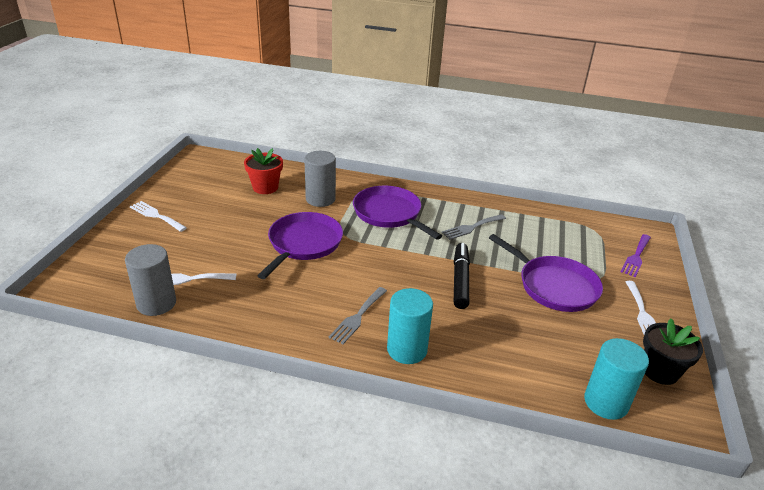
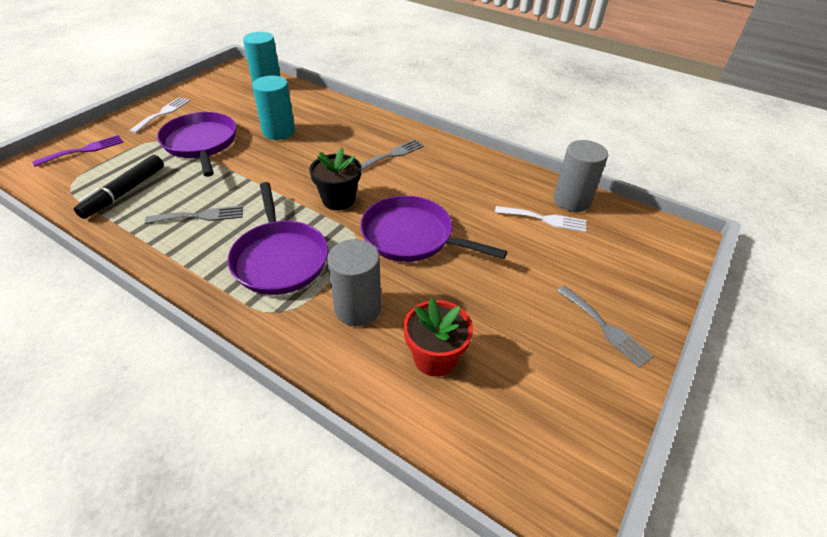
camera: 160 degrees left, 10 degrees up
(156, 216) = (605, 328): white fork -> grey fork
(303, 244) = (411, 236): purple pan -> purple pan turned 75 degrees clockwise
(407, 349) = (368, 128): turquoise cylinder -> turquoise cylinder (278, 131)
(460, 280) = (277, 164): black marker -> black marker (124, 192)
(660, 371) = (210, 87): black flower pot -> black flower pot (338, 200)

